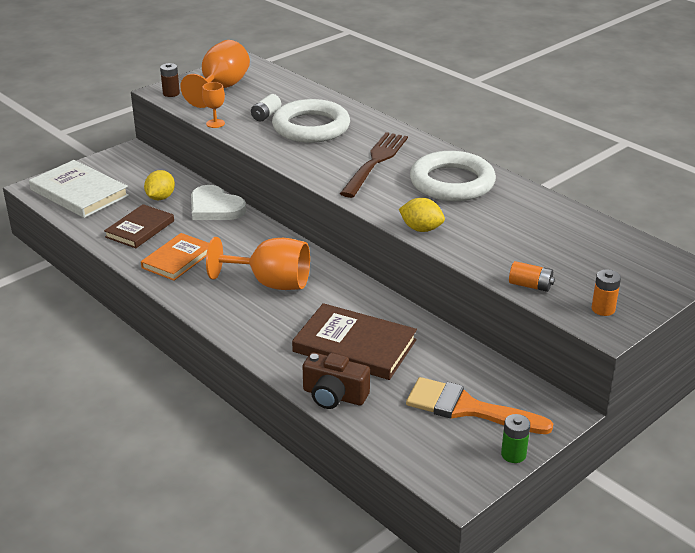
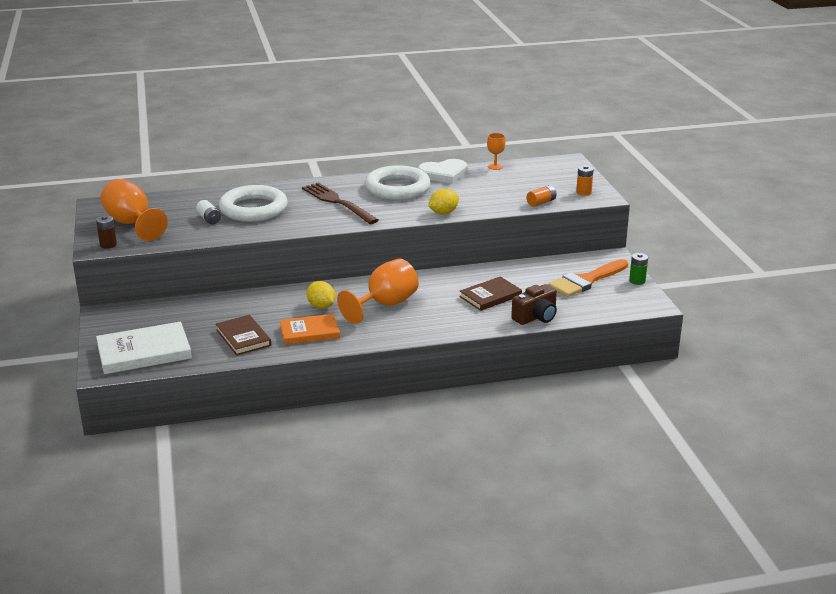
camera: 60 degrees left, 5 degrees down
(160, 198) = (205, 318): yellow lemon -> yellow lemon (321, 306)
(177, 259) = (309, 332): orange book -> orange book turned 75 degrees counterclockwise
(215, 123) = (193, 240): orange goblet -> orange goblet (495, 166)
(215, 207) = (252, 300): white heart -> white heart (443, 174)
(354, 346) = (490, 296): brown book -> brown book, size x0.67

